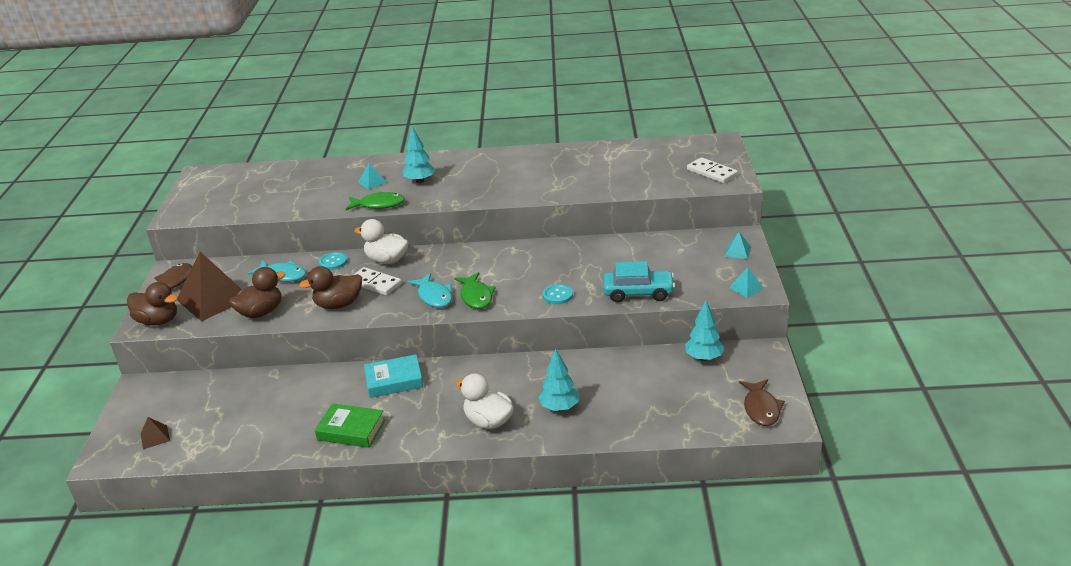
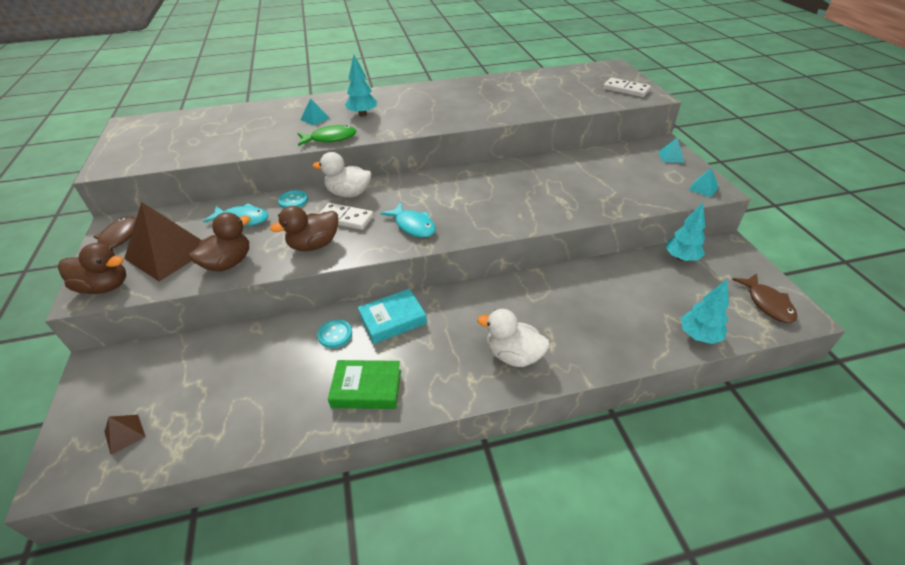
camera: 15 degrees left, 10 degrees up
(476, 296) = (456, 221): green fish -> none
(557, 295) = (536, 212): turquoise button -> turquoise button (335, 334)
(559, 407) = (578, 328): turquoise tree -> turquoise tree (699, 336)
(638, 293) = (610, 202): turquoise car -> none

